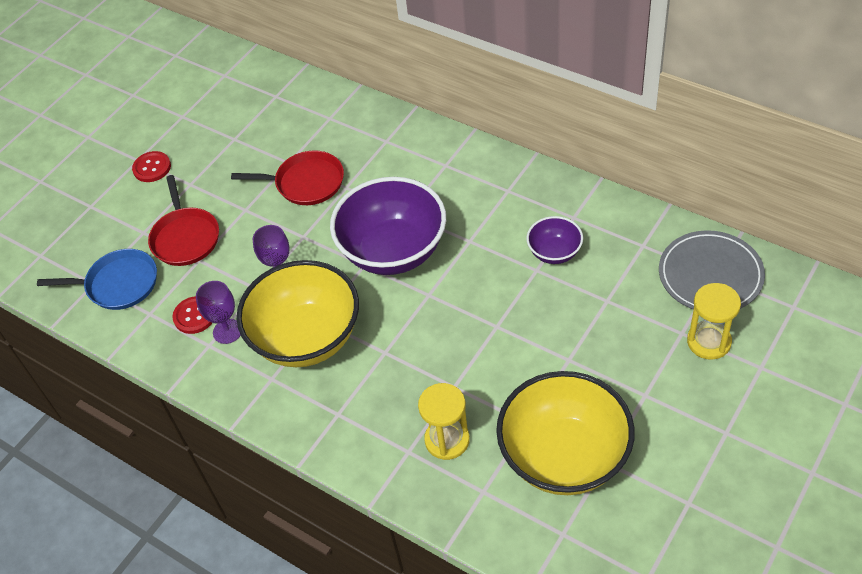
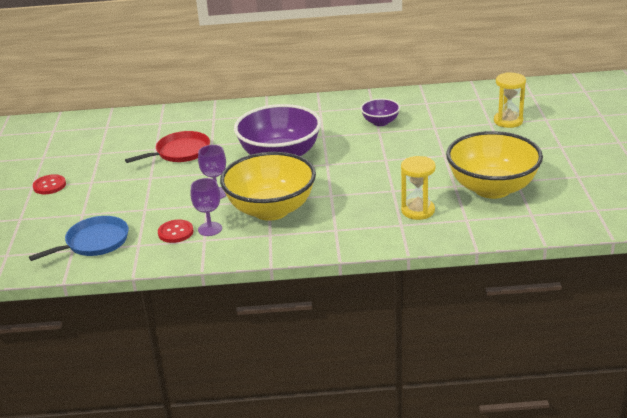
camera: 40 degrees left, 20 degrees down
(185, 237) = (120, 204): red pan -> none
(710, 275) = (476, 100): grey plate -> none

